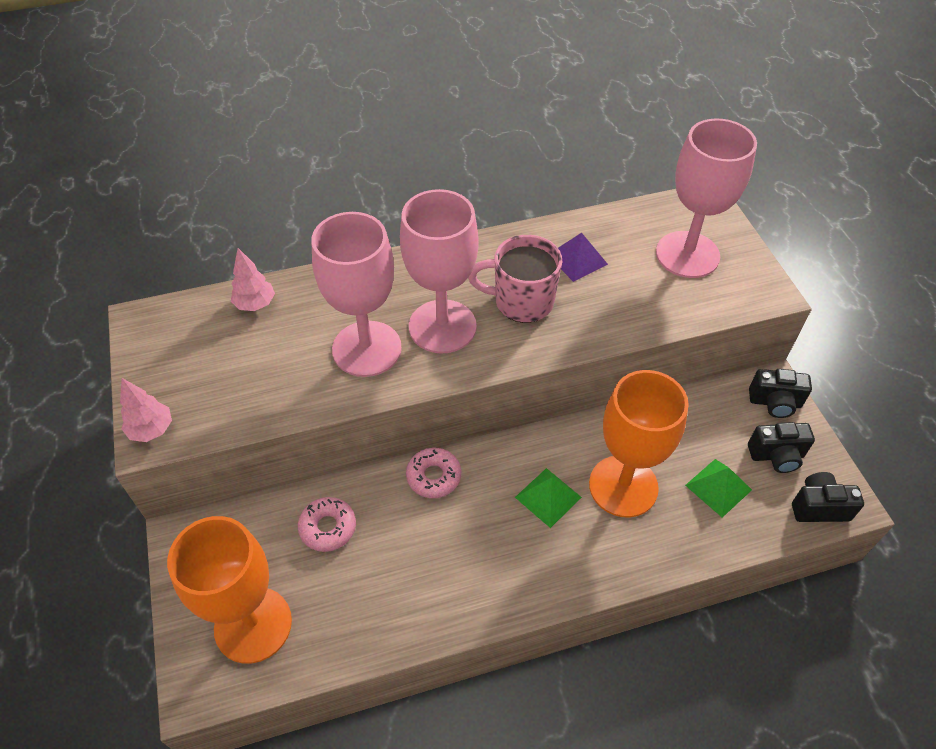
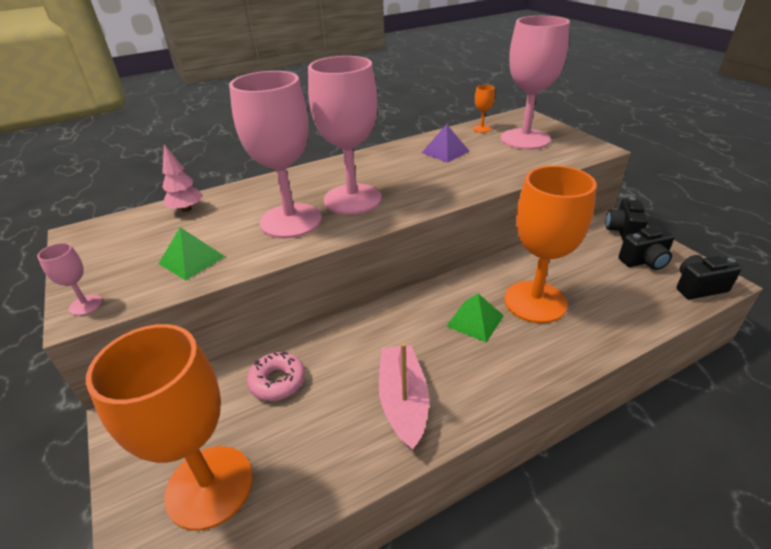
camera: 10 degrees left, 15 degrees down
(152, 430) = (85, 305): pink tree -> pink goblet
(434, 476) = (369, 324): pink donut -> none
(444, 578) = (403, 401): none -> pink boat
(522, 302) = (412, 177): pink mug -> none
(640, 220) = (481, 129): none -> orange goblet
(718, 487) = (612, 289): green pyramid -> green pyramid (192, 260)
(775, 402) = (622, 231): black camera -> black camera turned 105 degrees clockwise

